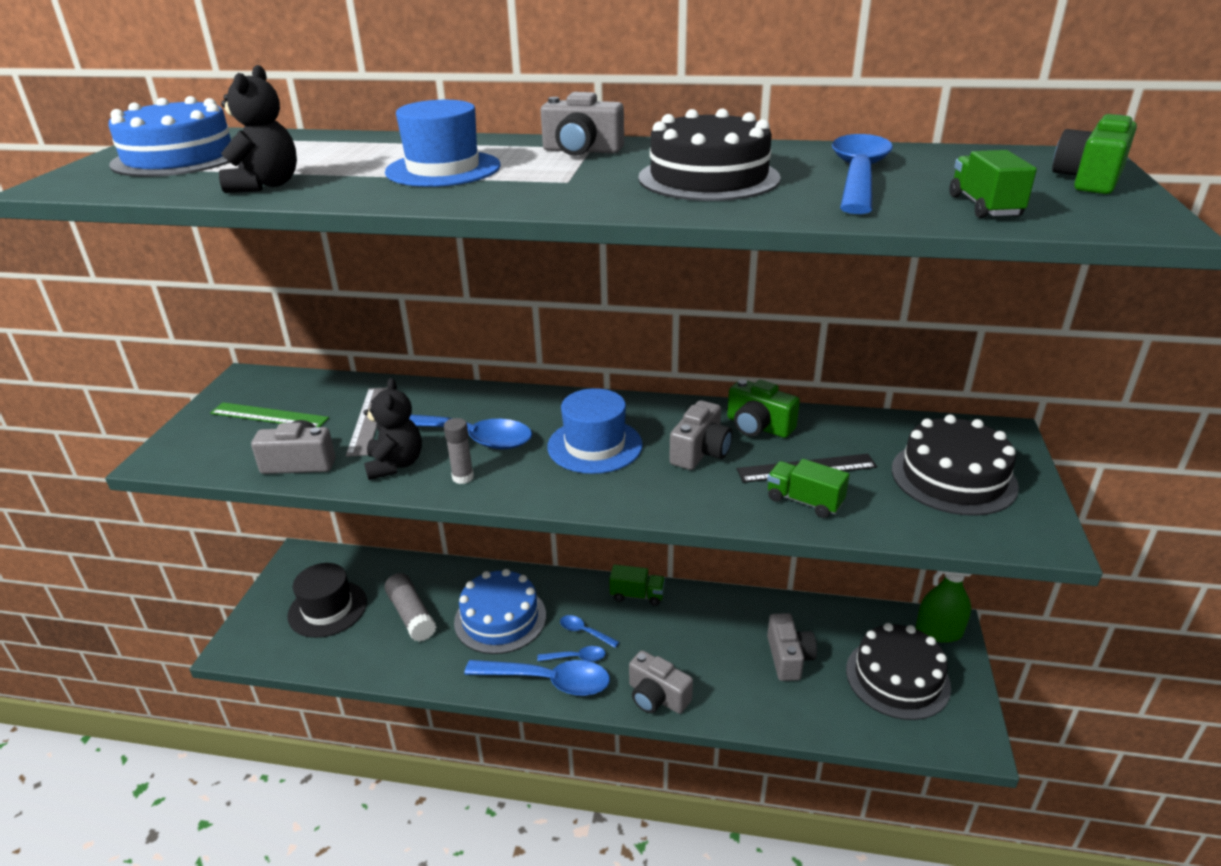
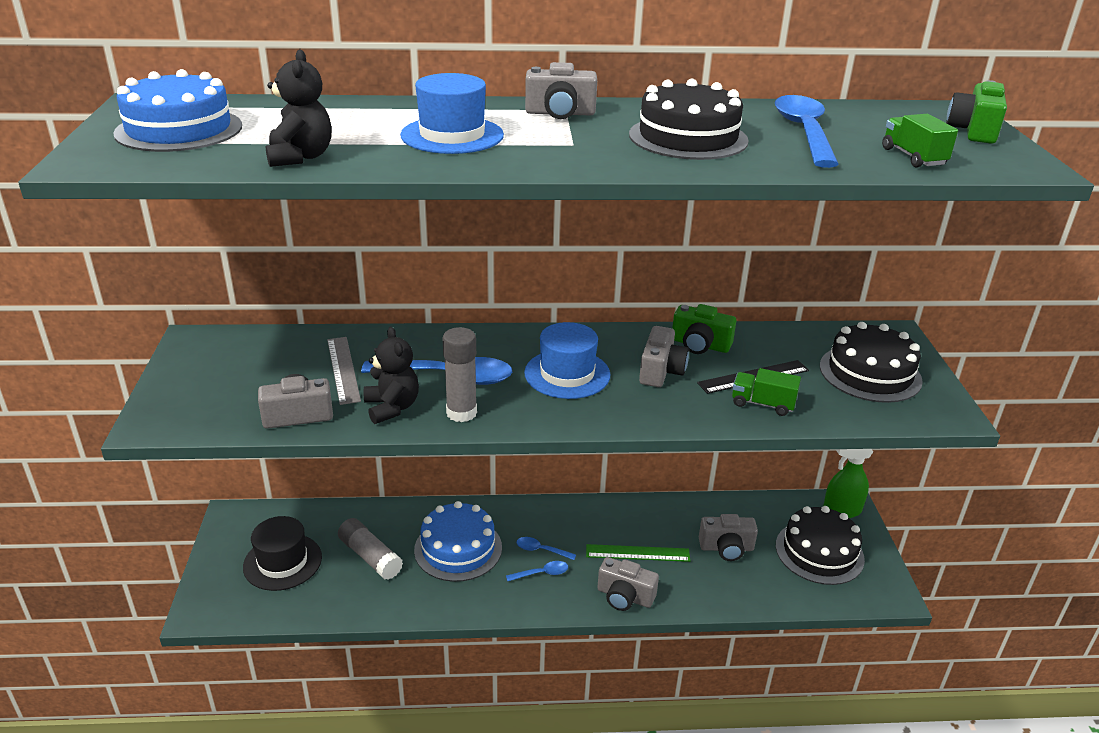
camera: 15 degrees left, 0 degrees up
(269, 416) = (240, 373): green ruler -> green ruler (637, 553)
(463, 477) = (461, 413): grey glue stick -> grey glue stick, size x1.55
(548, 681) = (523, 597): blue spoon -> none
(637, 595) = (578, 512): green truck -> none
(788, 658) = (726, 548): grey camera -> grey camera turned 105 degrees clockwise

